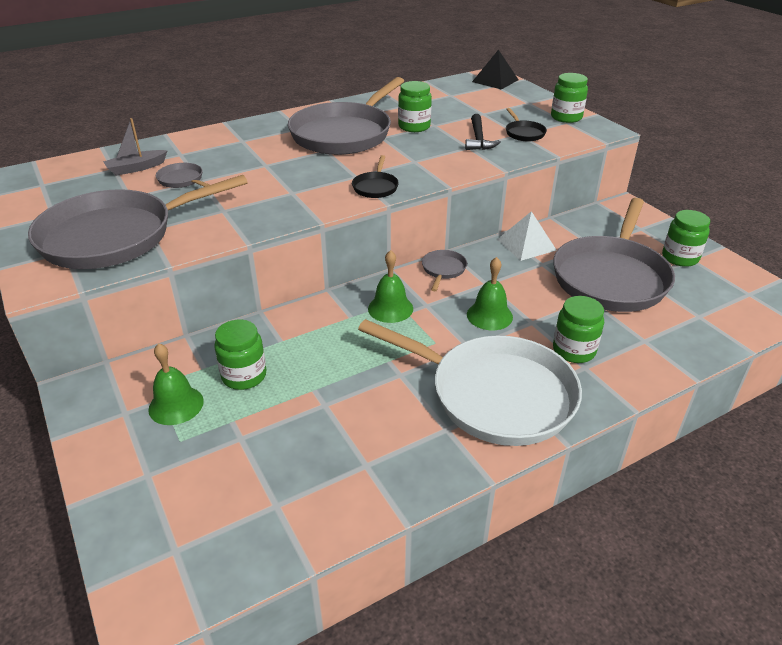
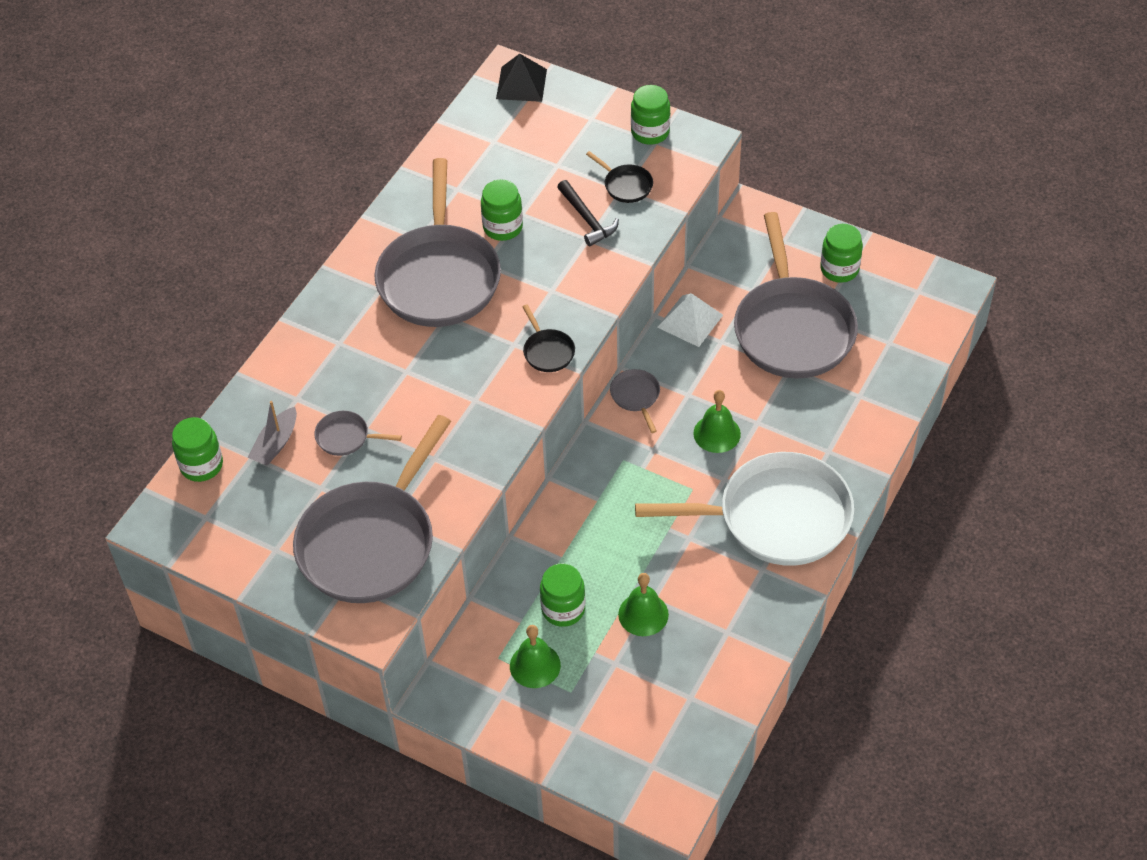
camera: 30 degrees left, 15 degrees up
(390, 308) = (625, 470): green bell -> green bell (643, 614)
(574, 350) = (810, 437): green jar -> green jar (201, 465)

